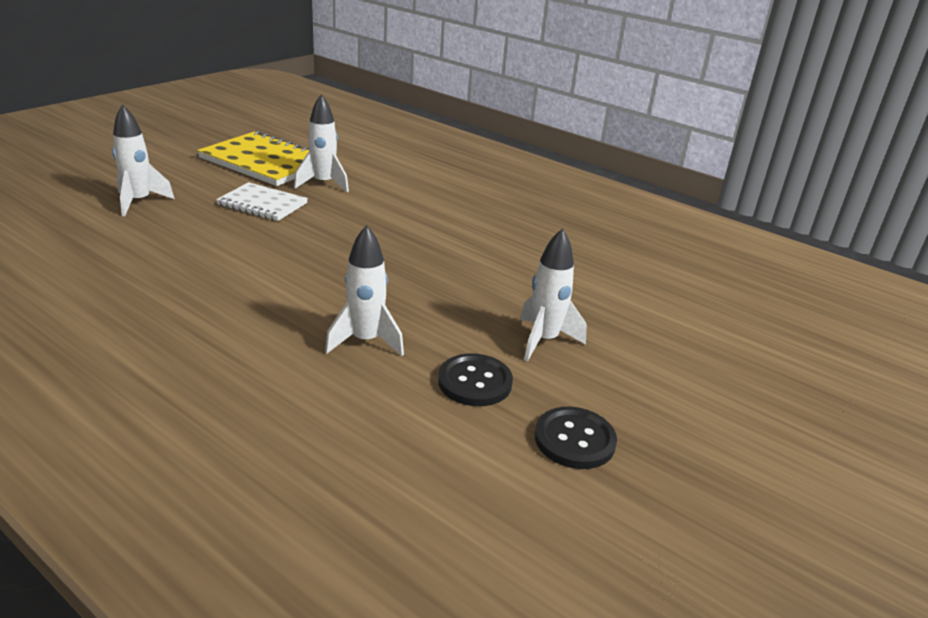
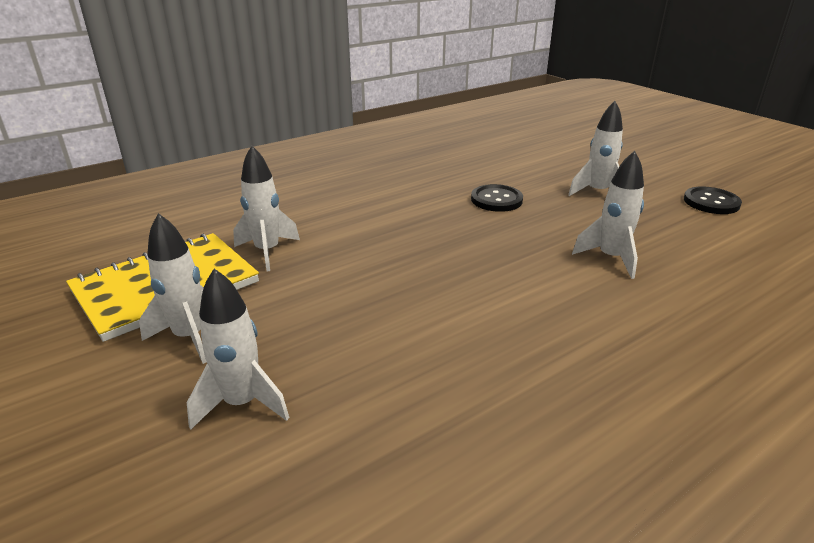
camera: 70 degrees left, 0 degrees up
(206, 178) = (190, 337): none -> white rocket
(262, 204) = (305, 295): white notebook -> none
(475, 382) = (657, 223): black button -> black button (496, 200)

